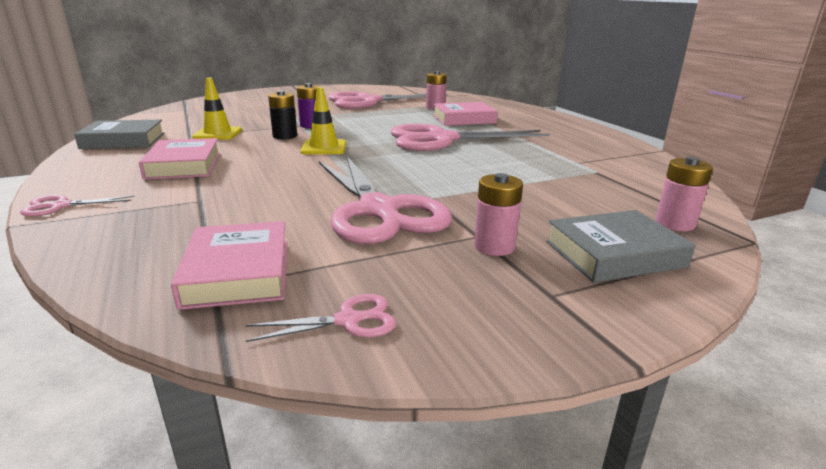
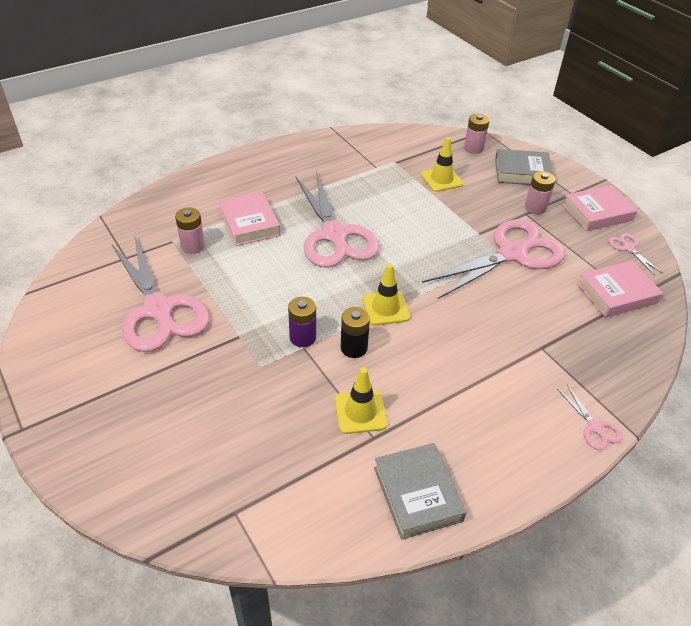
camera: 100 degrees left, 20 degrees up
(184, 165) = (475, 392): pink book -> pink book (597, 213)
(562, 191) = (441, 179): none -> yellow traffic cone
(614, 254) = (522, 172): grey book -> grey book turned 60 degrees counterclockwise

